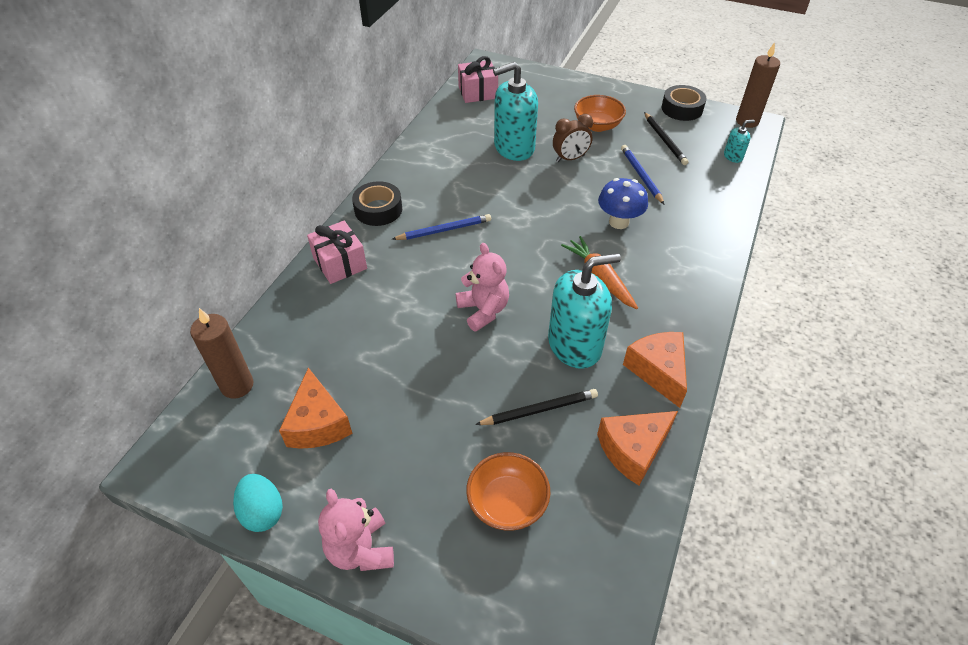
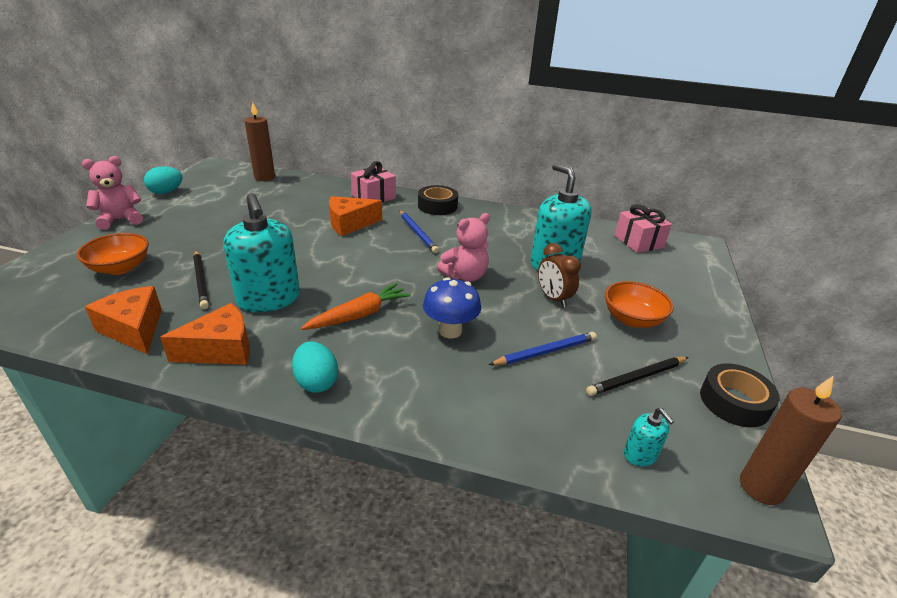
camera: 80 degrees right, 15 degrees down
(318, 423) = (225, 201): orange cheese -> orange cheese (350, 224)
(483, 310) = (318, 253): pink teddy bear -> pink teddy bear (465, 276)
(692, 302) = (316, 382): none -> turquoise egg

